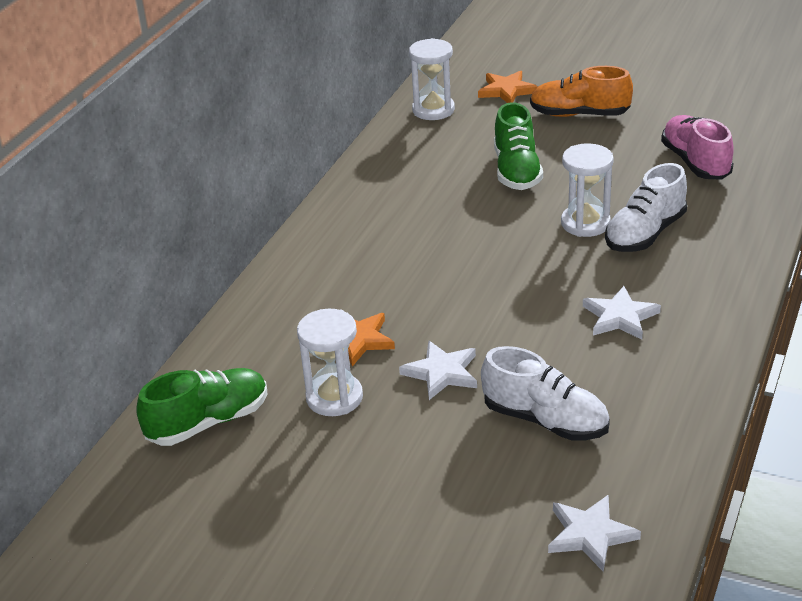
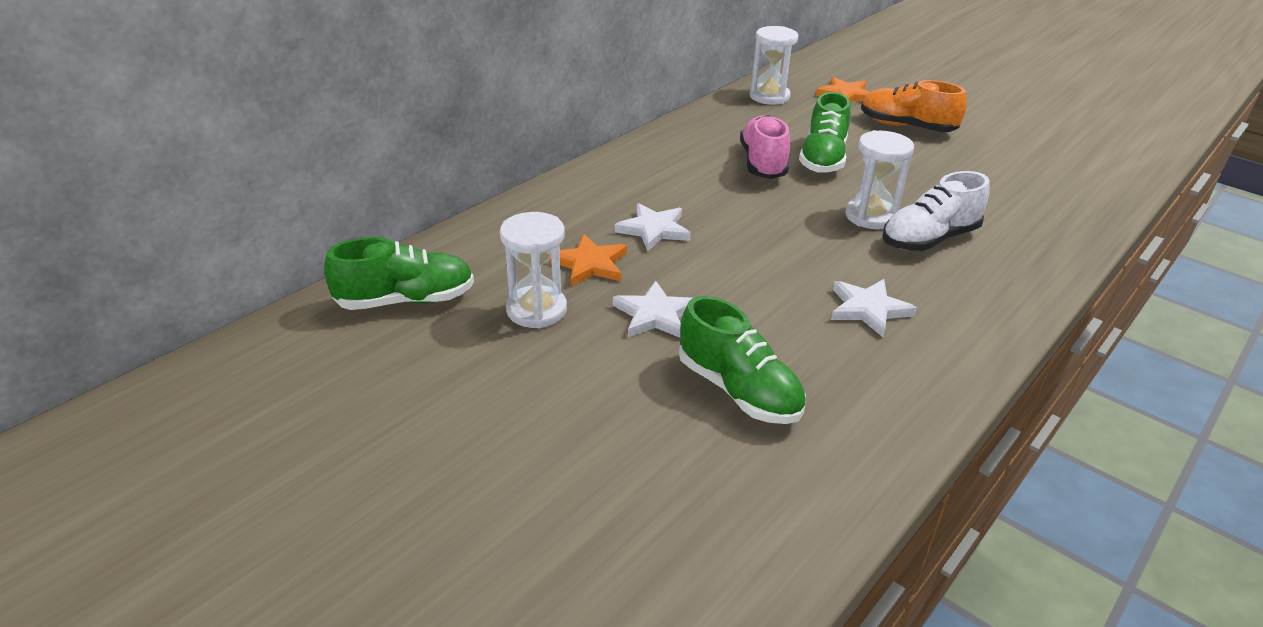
camera: 15 degrees right, 0 degrees up
(545, 420) = (738, 390): white shoe -> green shoe
(590, 534) = (728, 531): white star -> white star (654, 230)
(695, 162) = (1009, 189): pink shoe -> pink shoe (763, 163)

